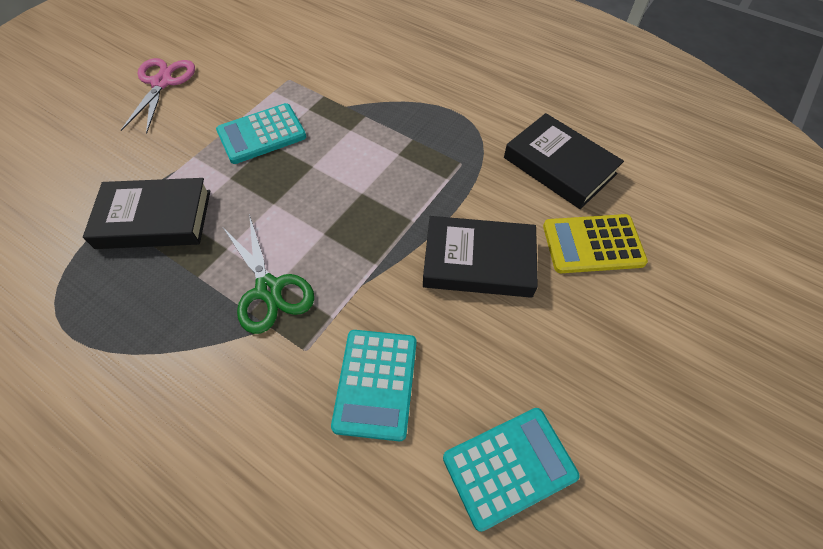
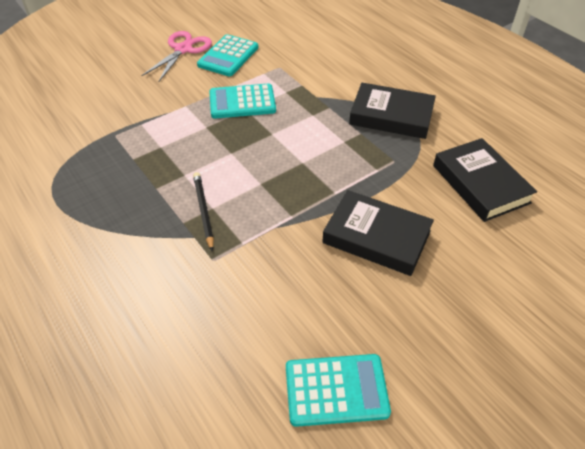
camera: 20 degrees right, 10 degrees down
(154, 219) = (141, 141): black book -> black book (391, 116)
(269, 289) = (203, 211): green scissors -> black pencil
(376, 383) = (256, 299): turquoise calculator -> turquoise calculator (228, 56)
(592, 244) = (483, 251): yellow calculator -> none

